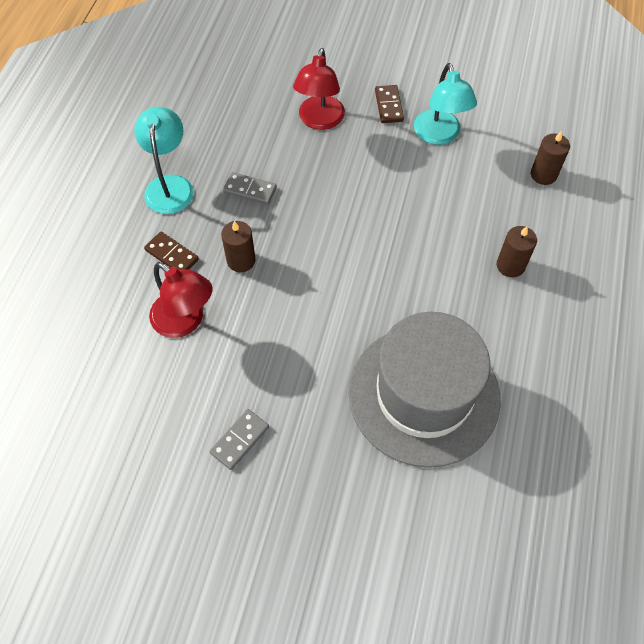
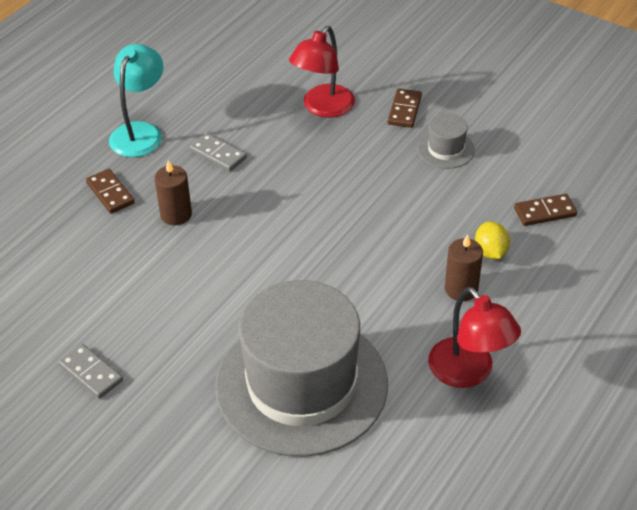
camera: 20 degrees right, 15 degrees down
(185, 321) = (92, 254): red lamp -> red lamp (468, 373)
(240, 440) = (91, 373): grey domino -> grey domino turned 75 degrees clockwise
(439, 135) = (446, 149): turquoise lamp -> grey hat
(518, 224) = (490, 252): none -> yellow lemon
(543, 174) = (545, 212): brown candle -> brown domino

